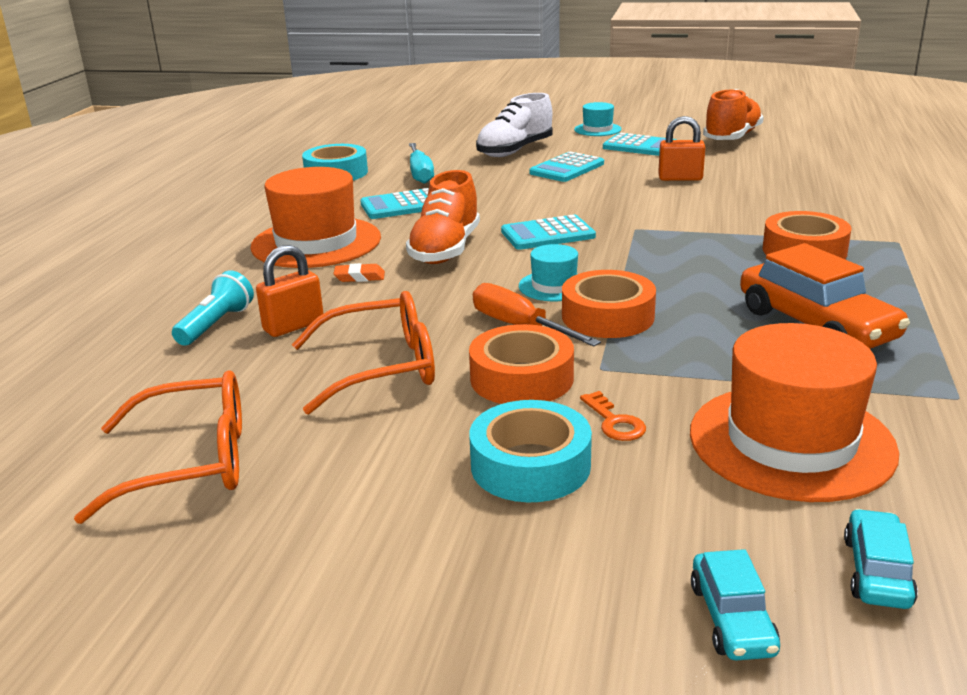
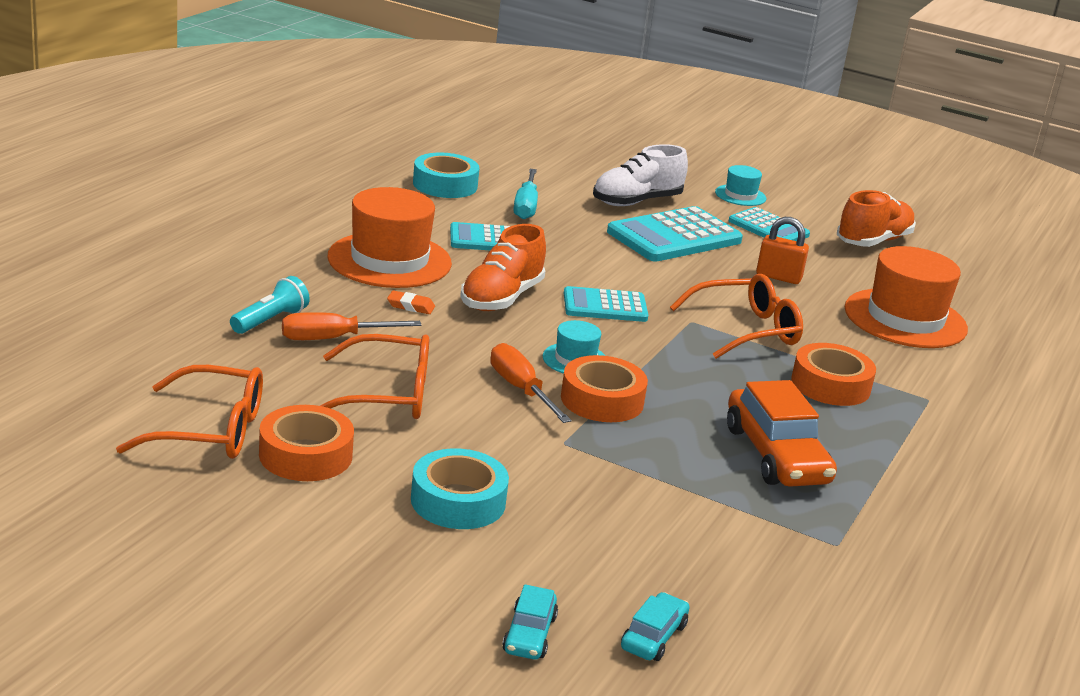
camera: 10 degrees right, 0 degrees up
(293, 326) = (333, 339): orange padlock -> orange screwdriver
(521, 378) = (494, 434): orange tape -> orange tape (305, 455)
(567, 168) = (674, 237): turquoise calculator -> turquoise calculator, size x1.63
(614, 422) = (544, 487): orange key -> none
(689, 224) = (746, 330): none -> orange glasses
(791, 441) = (670, 539): orange hat -> orange hat (905, 319)

